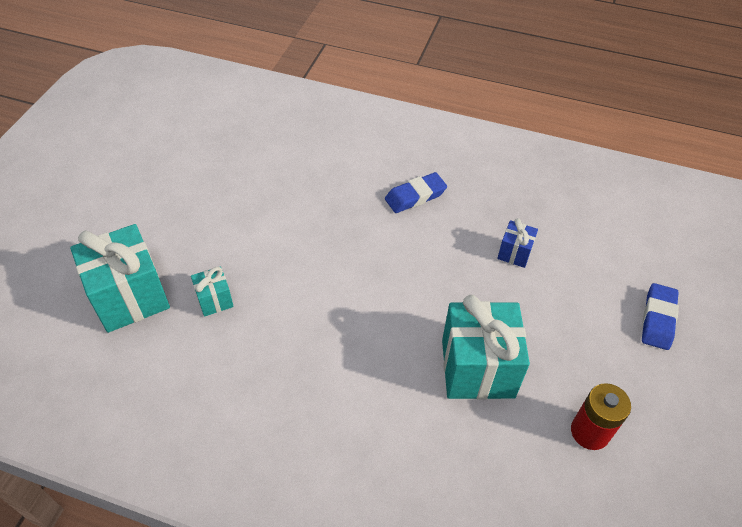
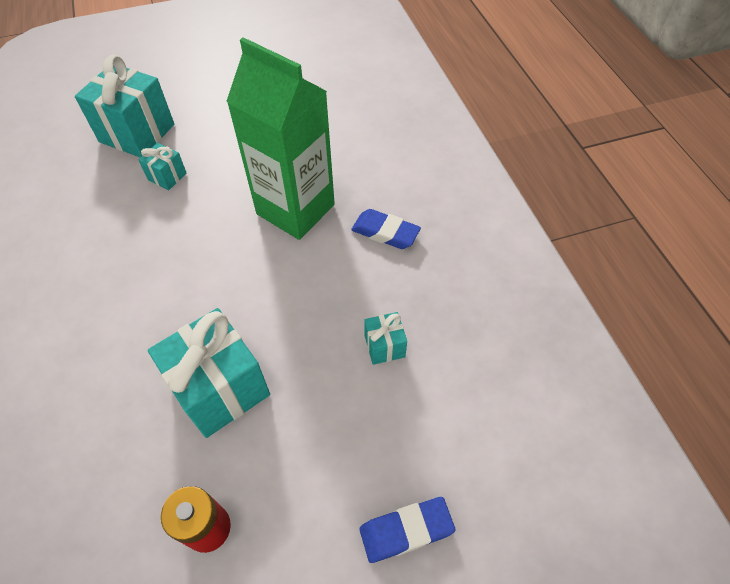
camera: 55 degrees right, 5 degrees up
(342, 234) = (295, 209): none -> green carton
(514, 253) = (384, 346): blue gift -> turquoise gift

